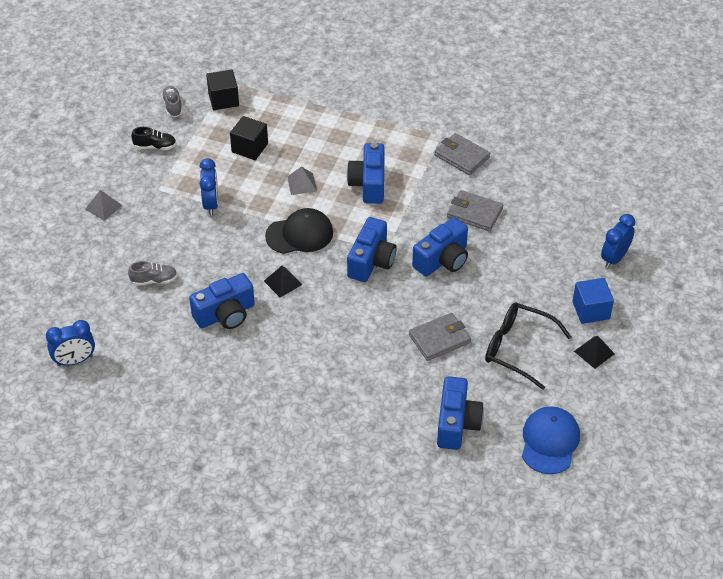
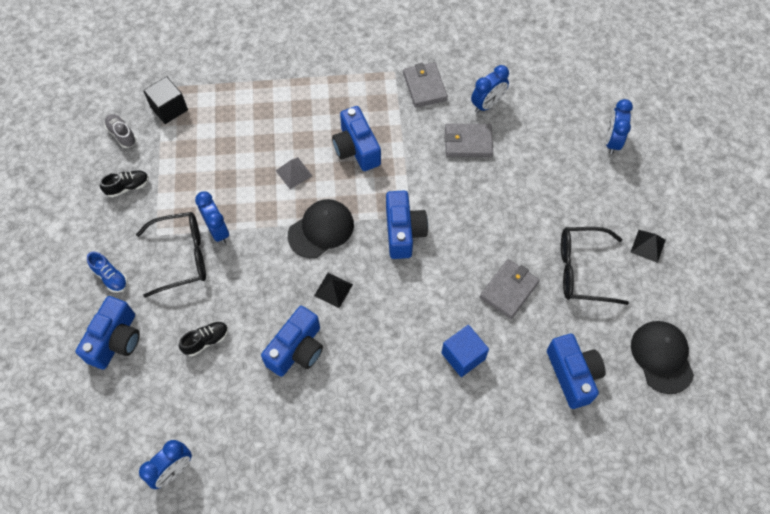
camera: 25 degrees left, 15 degrees up
(103, 207) = (110, 277): grey pyramid -> blue shoe
(154, 280) = (206, 341): grey shoe -> black shoe
(169, 213) = (181, 257): none -> black glasses
(250, 148) = (223, 152): black cube -> none
(442, 260) = (466, 203): blue camera -> blue camera (116, 340)
(461, 156) = (424, 86): grey wallet -> grey wallet turned 60 degrees clockwise
(512, 189) = (487, 104): none -> blue clock
(549, 441) = (662, 357): blue cap -> black cap
(591, 310) = (621, 203): blue cube -> blue cube (463, 356)

